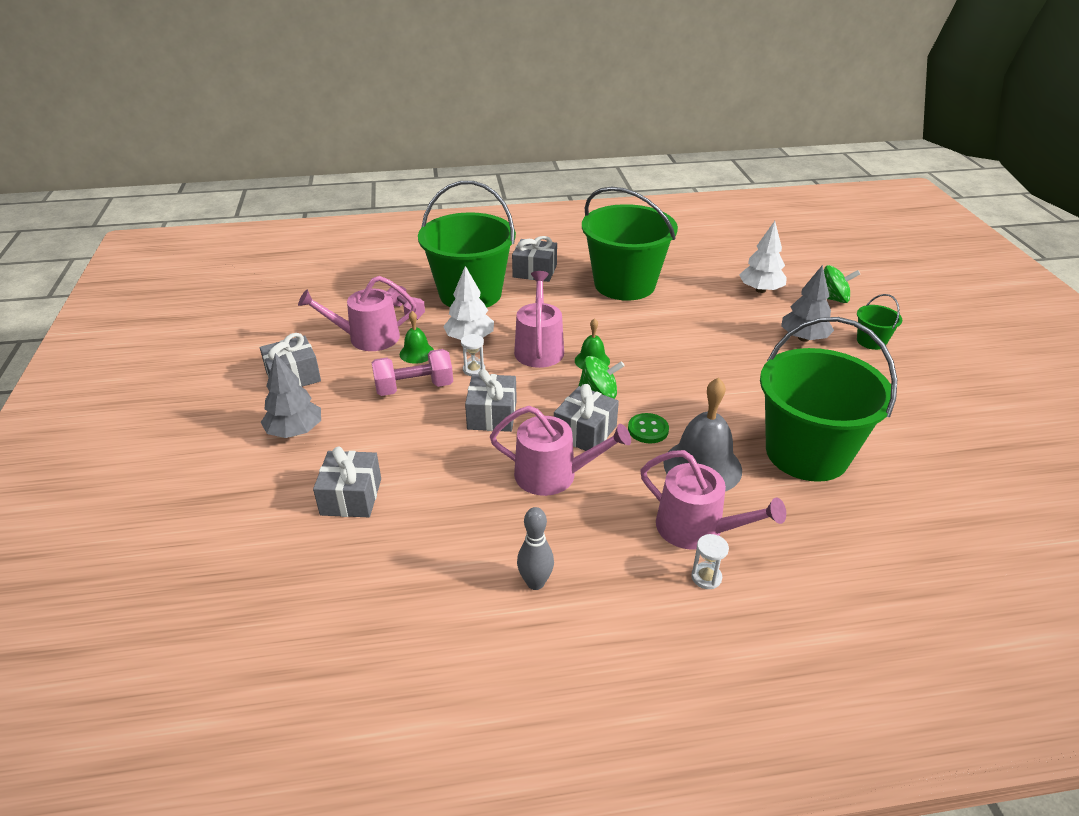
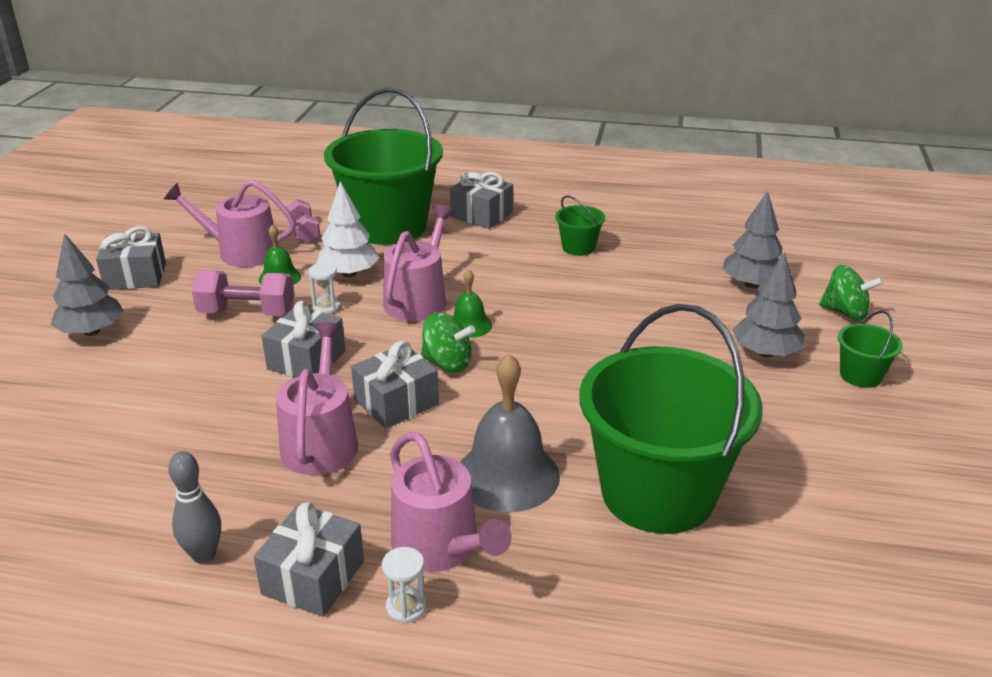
camera: 20 degrees right, 5 degrees down
(351, 497) = (90, 411): grey gift -> grey gift (313, 577)
(553, 475) = (321, 441): pink watering can -> pink watering can turned 120 degrees counterclockwise
(624, 284) = (578, 247): green bucket -> green bucket, size x0.42
(648, 430) = (473, 417): green button -> none
(760, 290) = (751, 284): white tree -> grey tree

